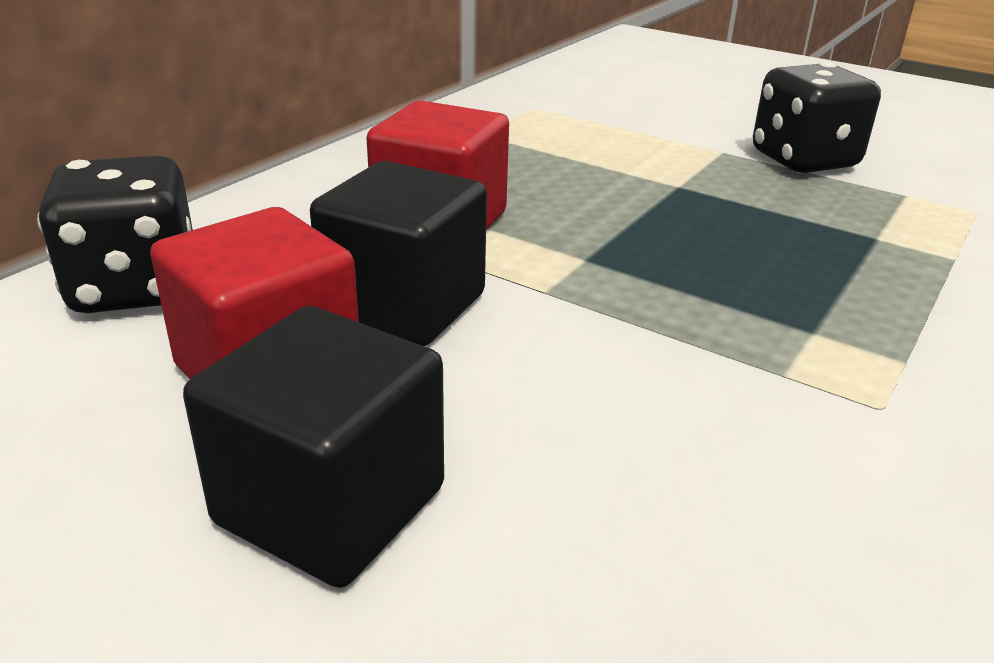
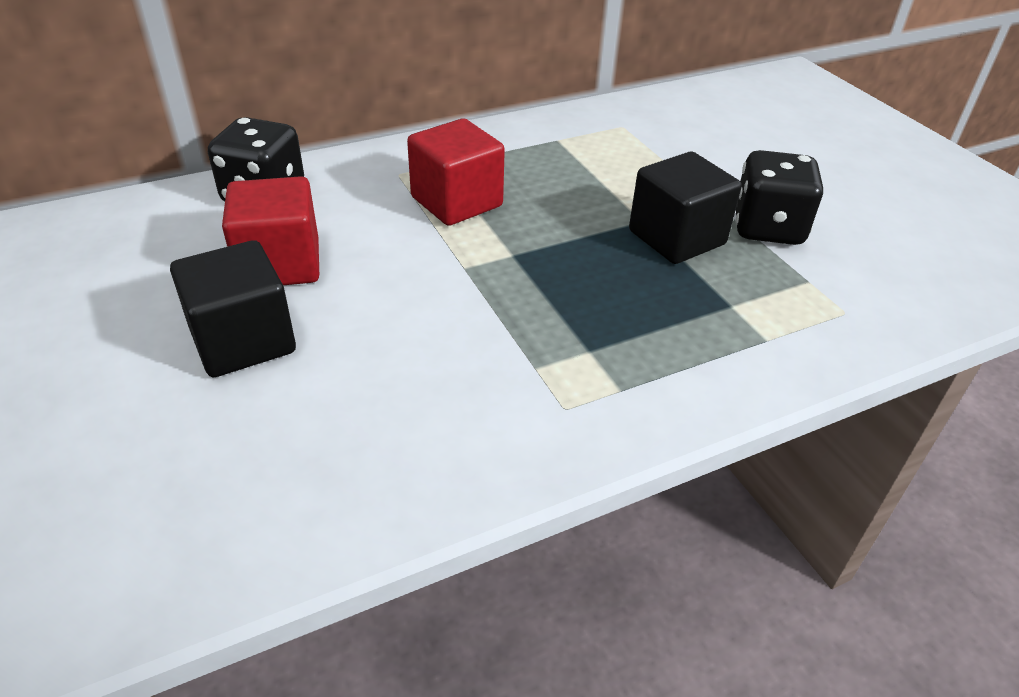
camera: 30 degrees right, 10 degrees up
(404, 305) = (379, 250): black cube -> black cube (676, 238)

